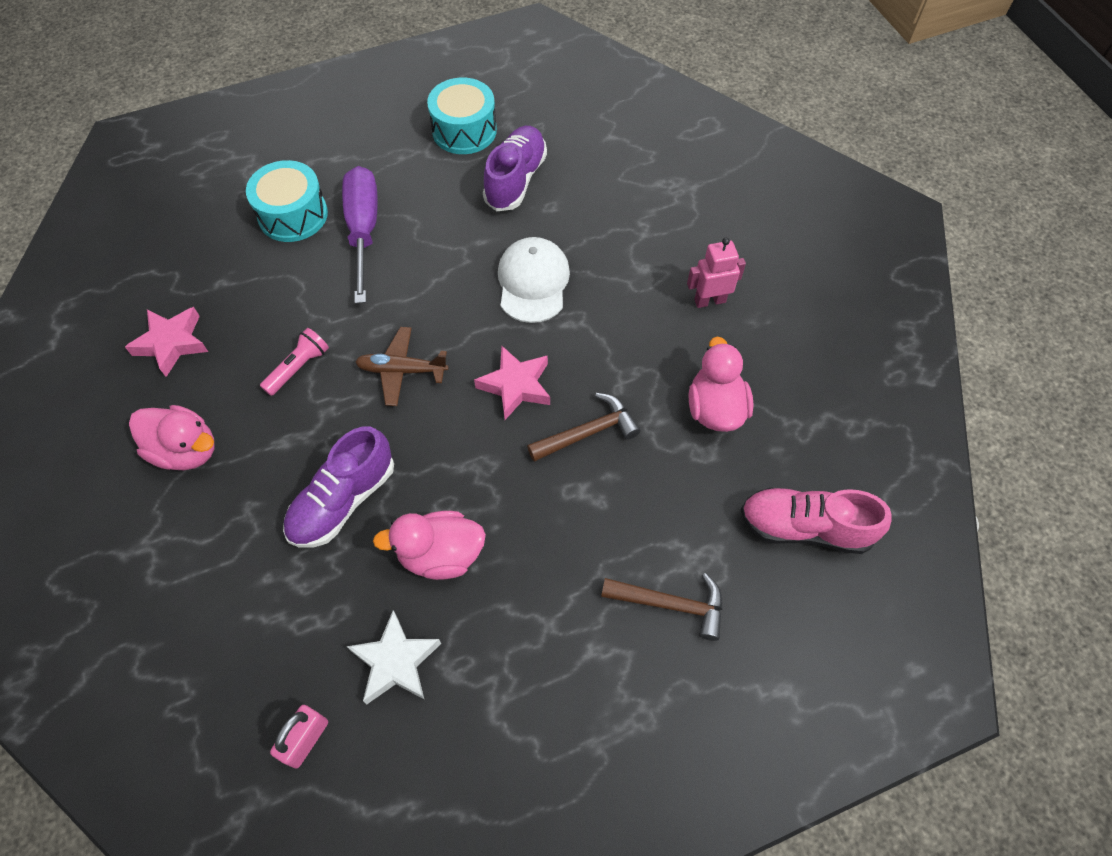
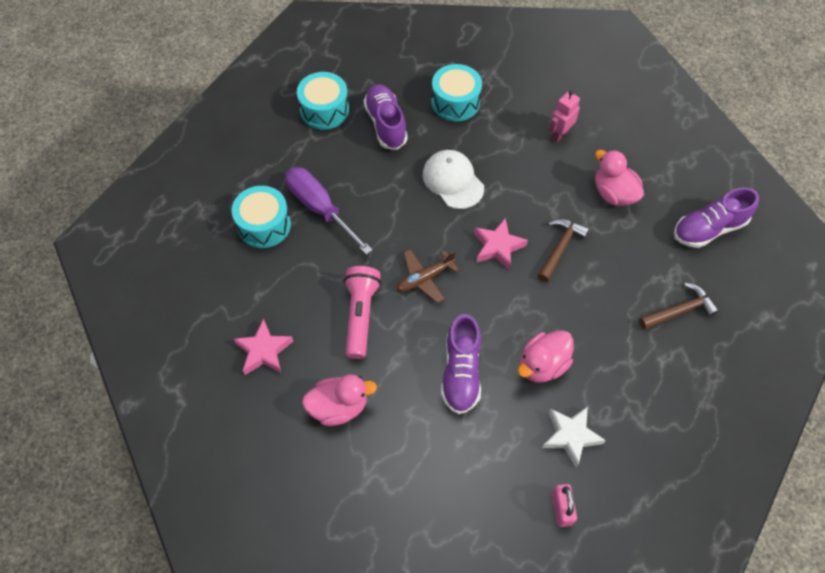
camera: 35 degrees left, 0 degrees up
(299, 367) = (360, 315): pink flashlight -> pink flashlight, size x1.61
(616, 197) = (455, 102): none -> turquoise drum
(805, 528) = (708, 229): pink shoe -> purple shoe

